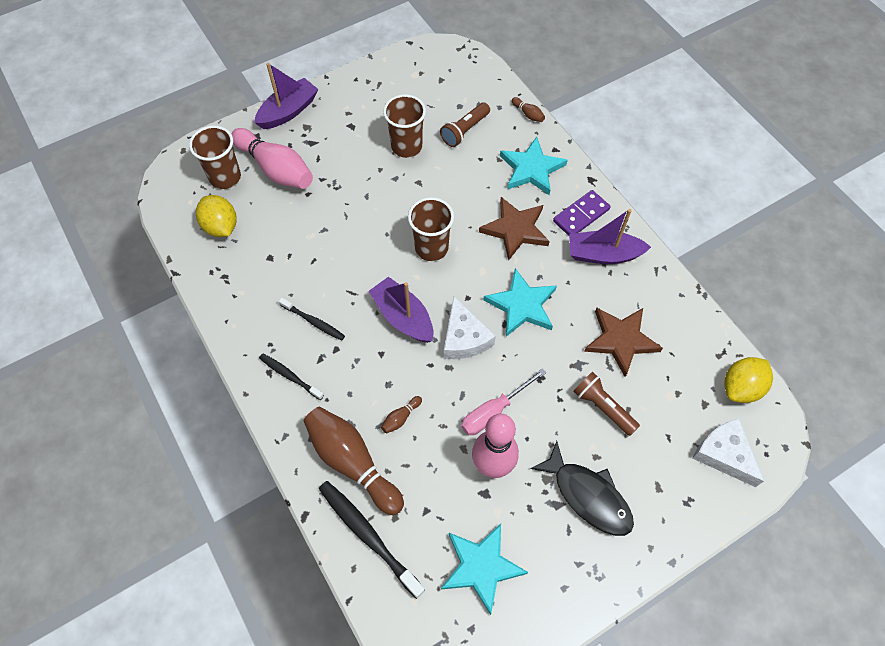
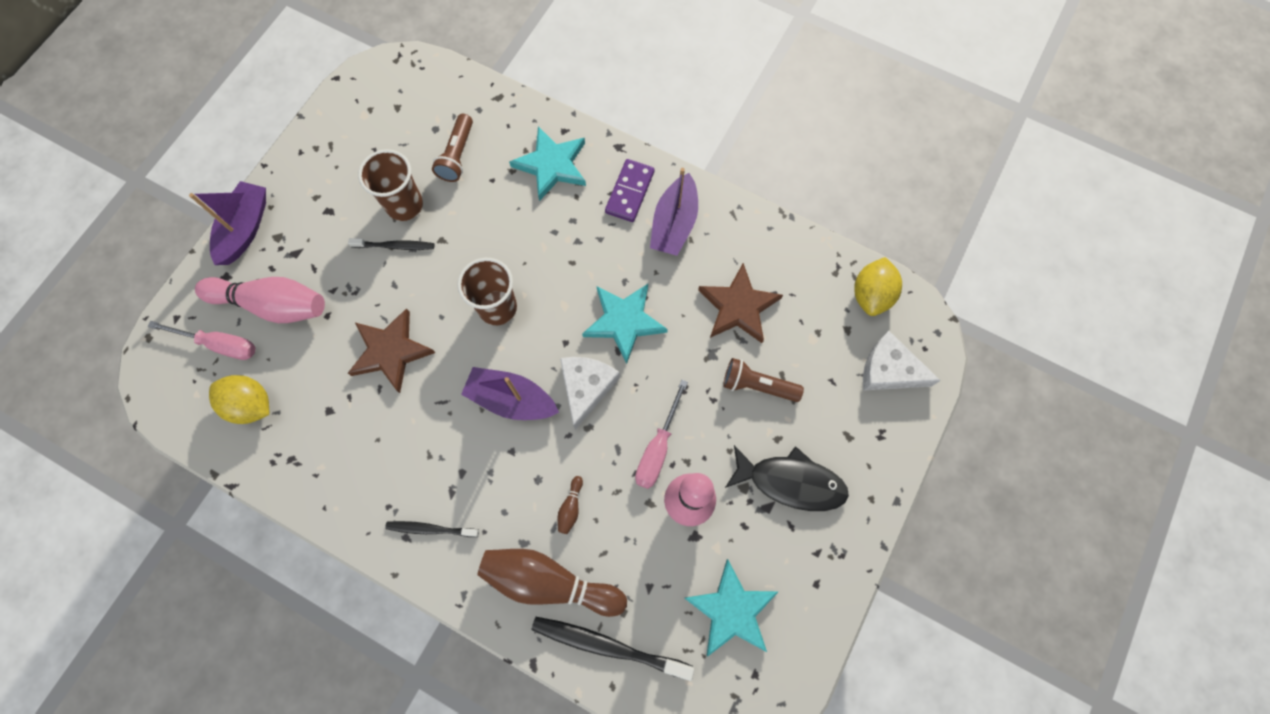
camera: 30 degrees left, 10 degrees up
(225, 177) = (219, 344): brown cup -> pink screwdriver
(313, 321) = (420, 456): black toothbrush -> black toothbrush (395, 246)
(464, 338) = (586, 388): white cheese -> white cheese turned 120 degrees counterclockwise
(515, 229) = (572, 242): brown star -> brown star (391, 351)
(528, 114) = (514, 103): brown bowling pin -> none
(603, 254) = (674, 224): purple boat -> purple boat turned 45 degrees counterclockwise

